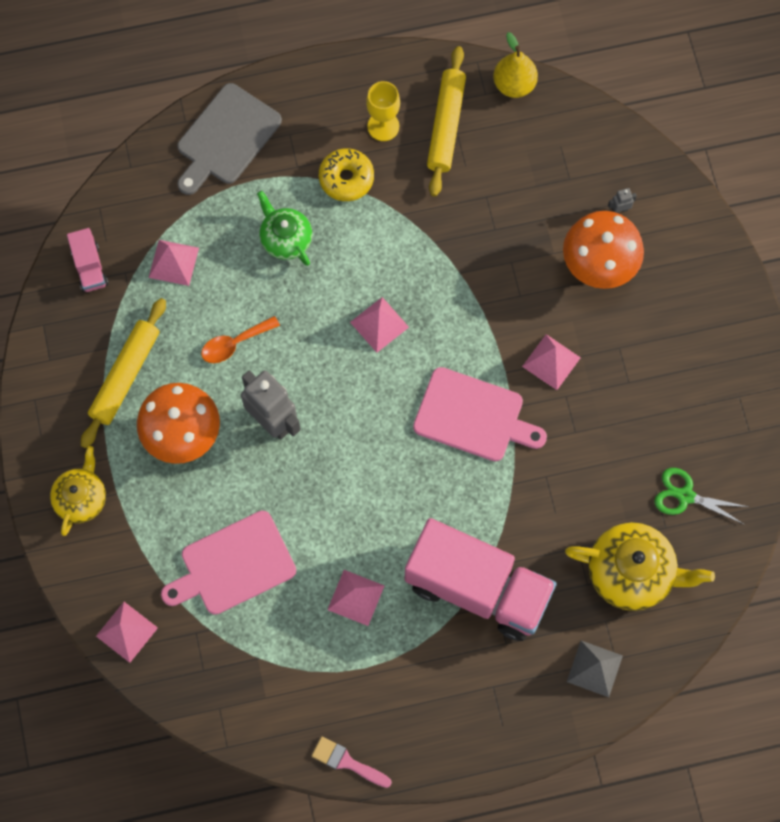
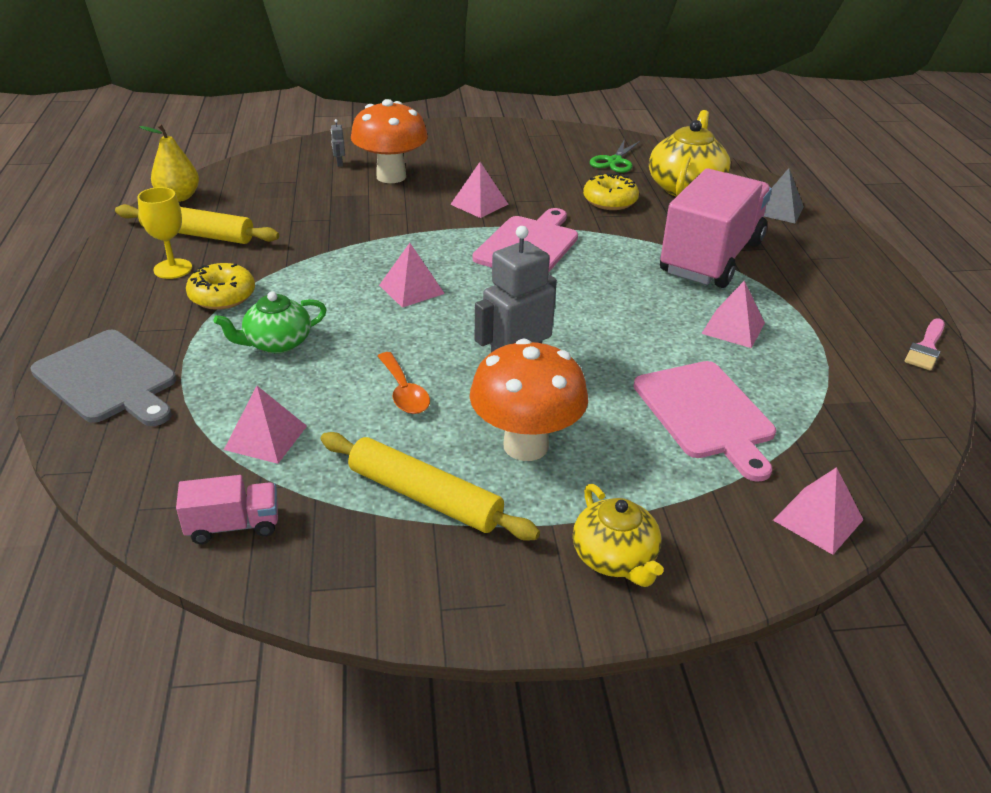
camera: 85 degrees left, 35 degrees down
(81, 498) = (615, 558): yellow teapot -> yellow teapot turned 135 degrees counterclockwise
(582, 491) = (610, 201): none -> yellow donut

